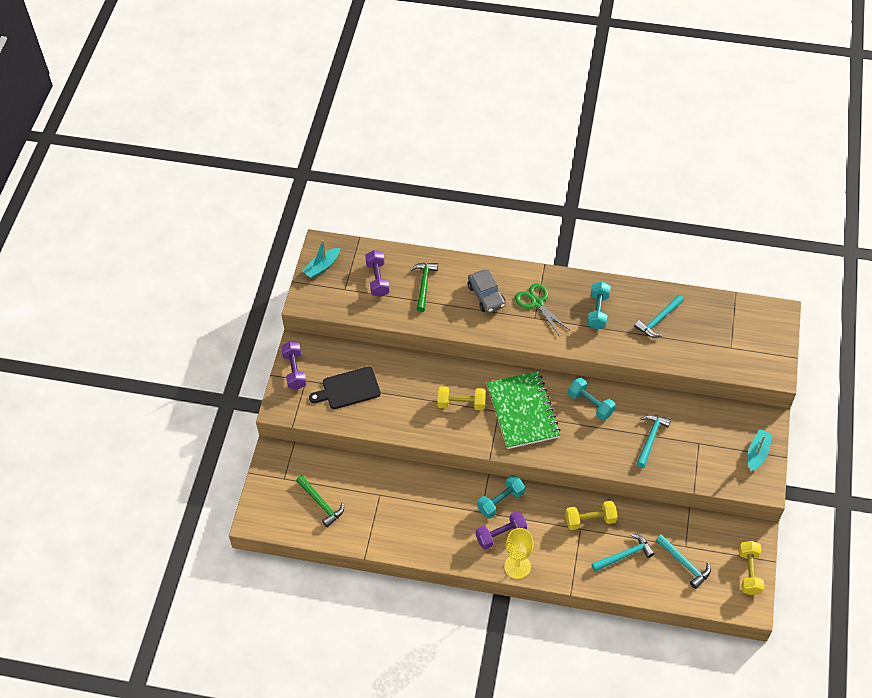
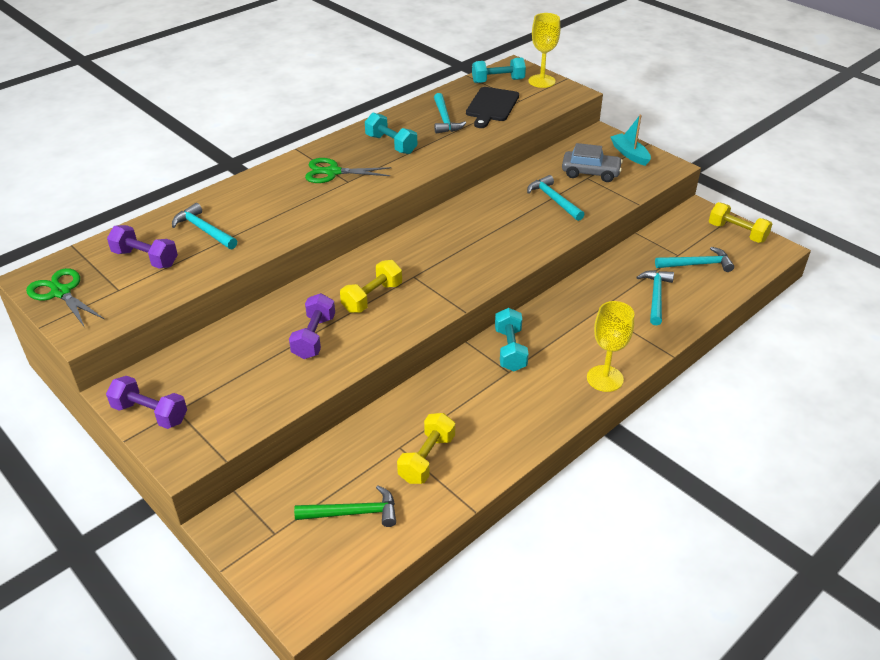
camera: 55 degrees left, 15 degrees down
(322, 267) = (61, 292): turquoise boat -> green scissors
(348, 389) = (239, 377): black cutting board -> black cutting board (491, 106)
(424, 284) = (204, 230): green hammer -> turquoise hammer
(486, 296) = (279, 197): grey car -> grey car (590, 173)
(501, 534) = (552, 371): purple dumbbell -> purple dumbbell (314, 337)
(522, 411) = (433, 260): green notebook -> none
(590, 404) = (475, 215): turquoise dumbbell -> turquoise dumbbell (498, 81)
(590, 520) = (594, 298): yellow dumbbell -> yellow dumbbell (427, 459)
(774, 344) = (542, 81): none -> yellow goblet

